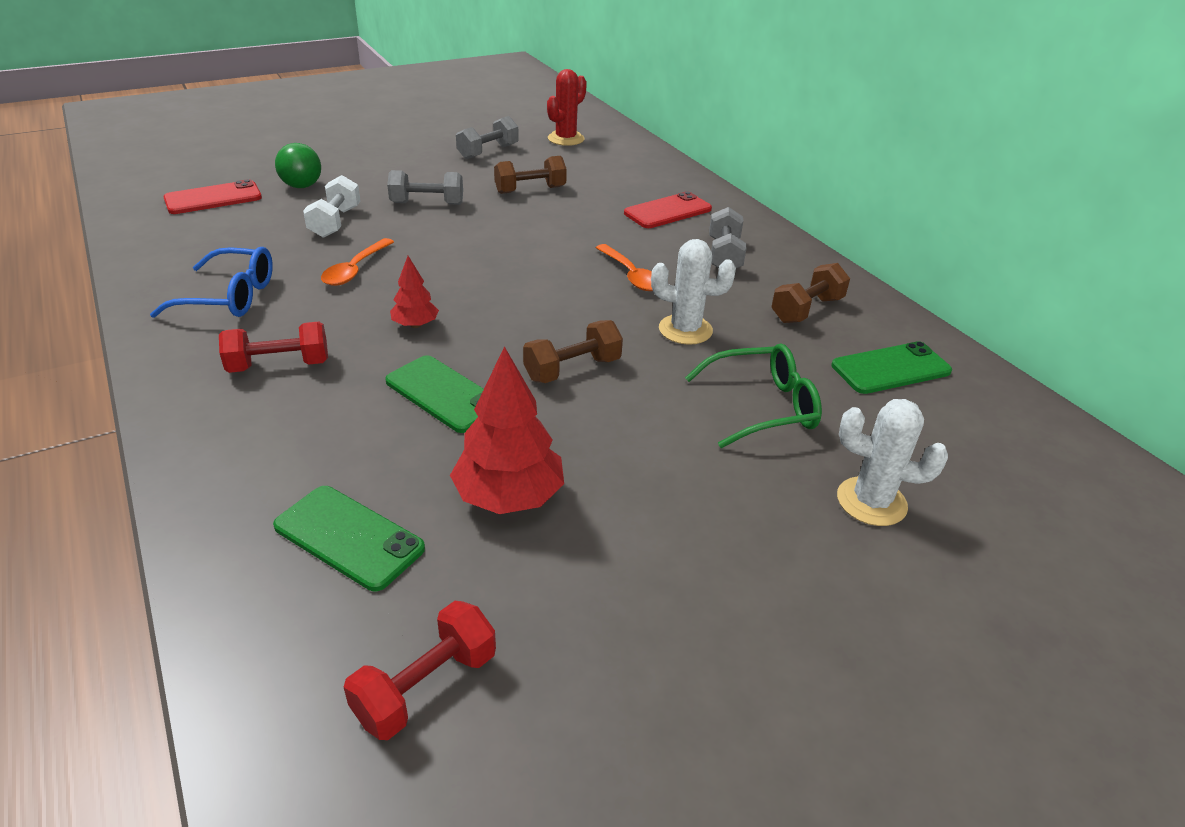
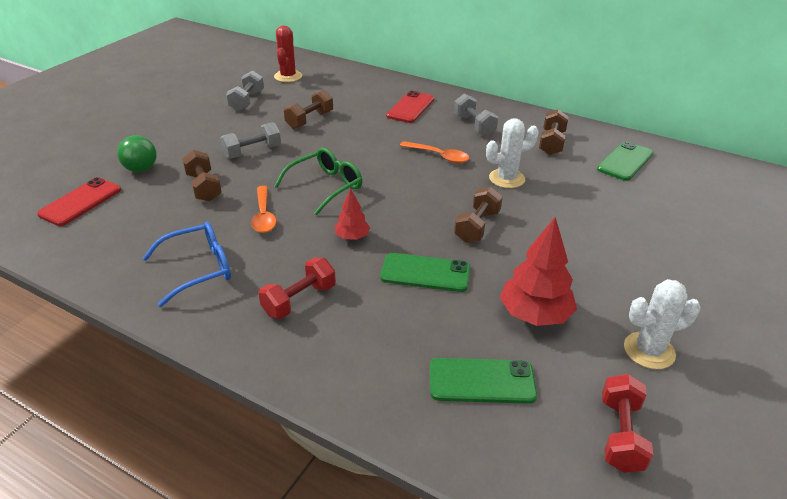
camera: 30 degrees left, 0 degrees up
(335, 222) = (204, 187): white dumbbell -> brown dumbbell
(763, 406) = (593, 207): green glasses -> green glasses (326, 186)
(871, 502) = (693, 235): white cactus -> white cactus (649, 351)

